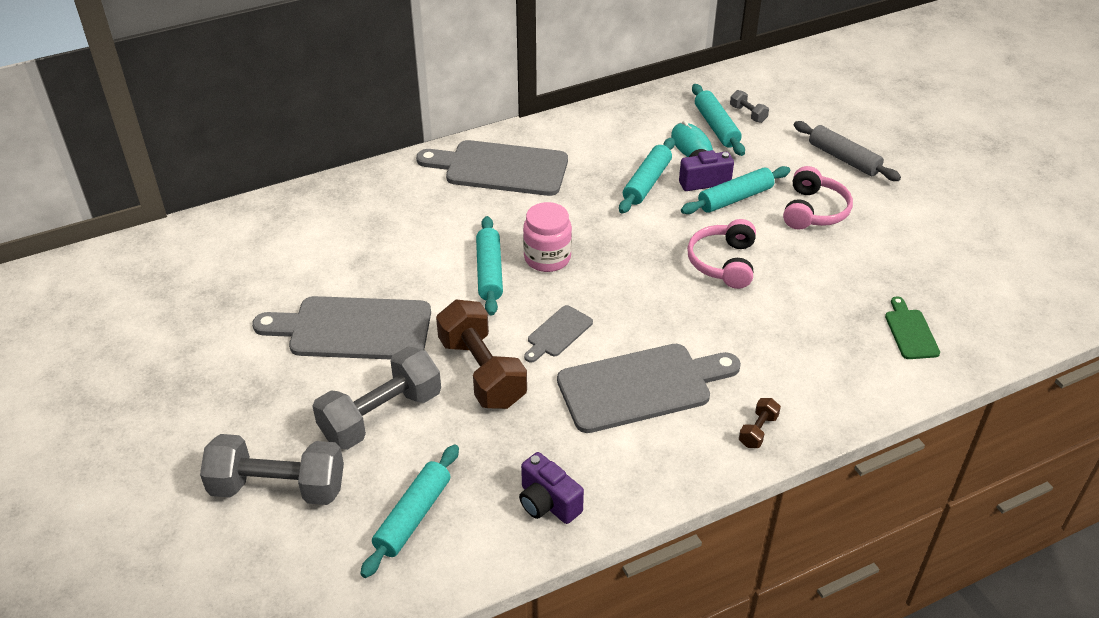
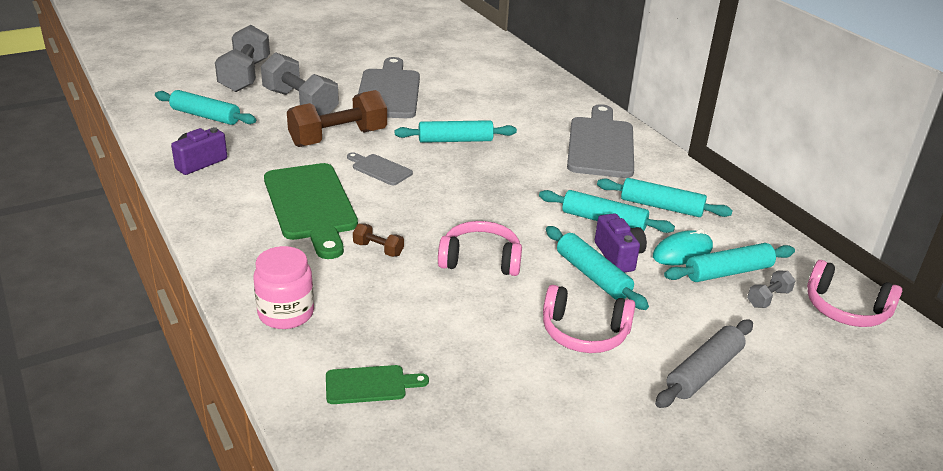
camera: 85 degrees right, 10 degrees down
(547, 258) = (476, 165): pink jar -> pink jar (286, 313)
(619, 146) = (661, 207): none -> turquoise rolling pin
(641, 387) = (311, 205): grey cutting board -> green cutting board
(753, 82) = (845, 309): none -> pink headphones
(758, 431) = (245, 263): brown dumbbell -> brown dumbbell (378, 249)

